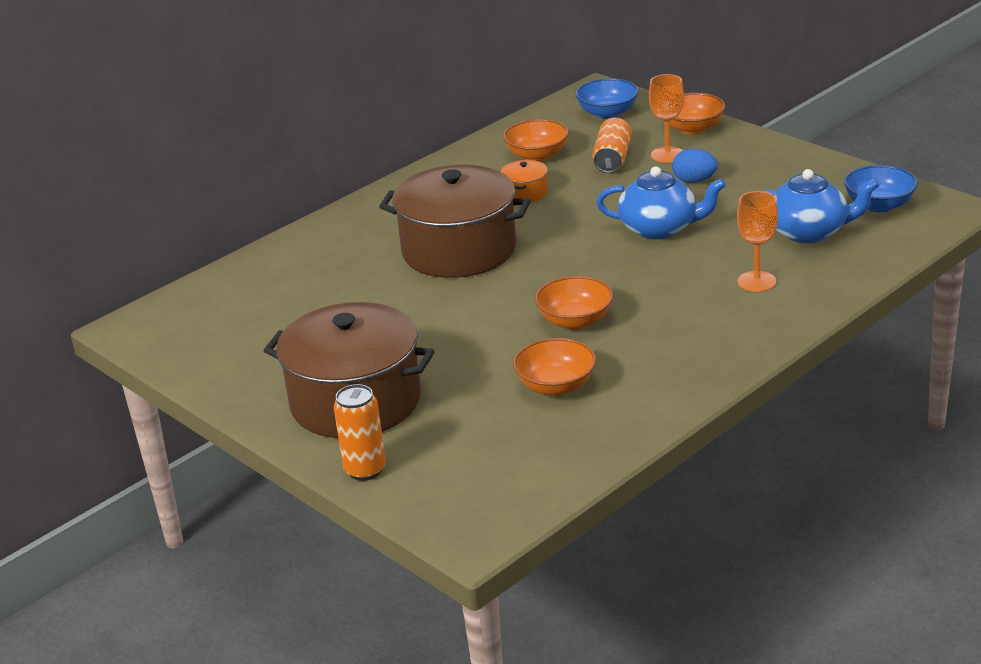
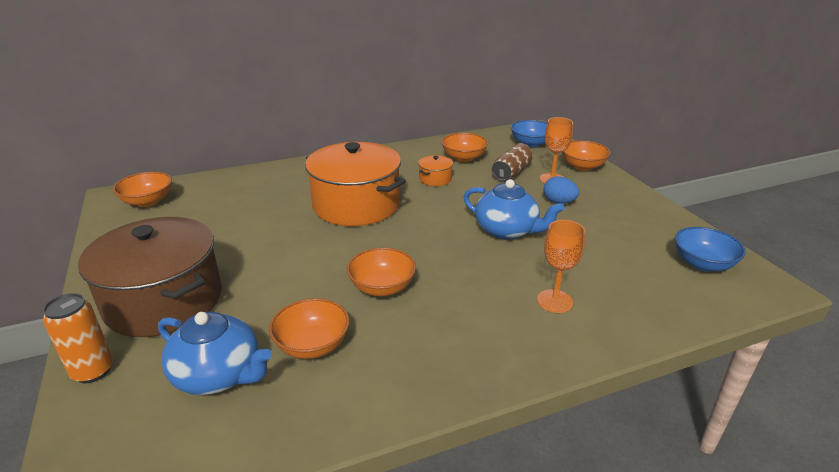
camera: 20 degrees right, 0 degrees up
(183, 321) = (148, 201): none -> orange bowl
(459, 250) = (356, 205): brown pot -> orange pot
(612, 159) = (511, 172): orange can -> brown can
(808, 232) = (627, 269): blue teapot -> blue teapot (219, 375)

